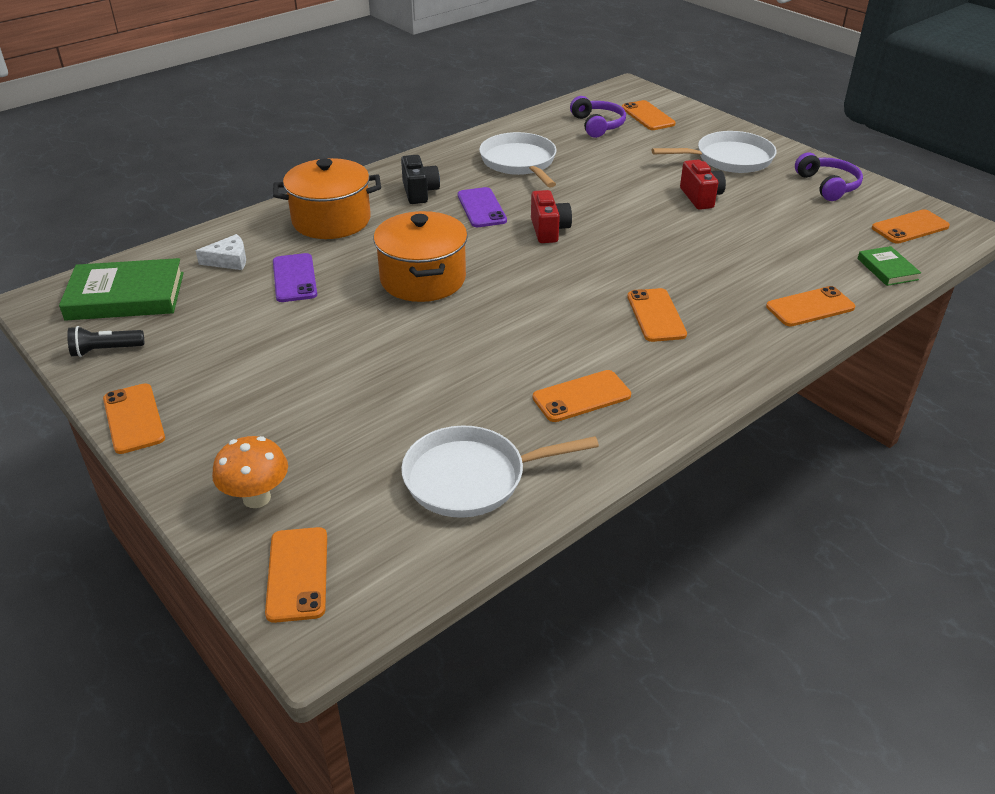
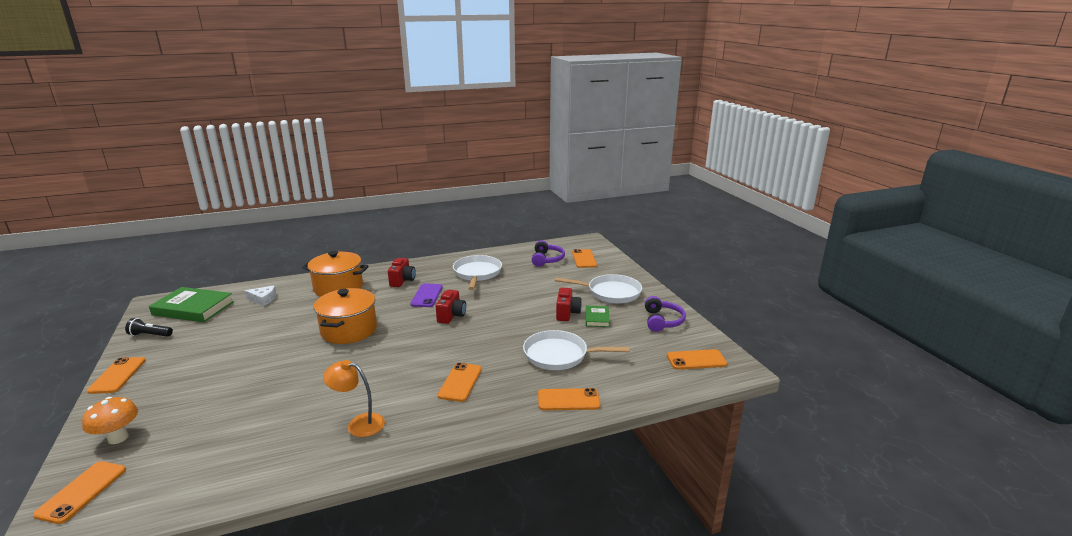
camera: 20 degrees right, 15 degrees down
(294, 278) = (283, 316): purple phone -> none
(419, 192) = (402, 281): black camera -> red camera
(471, 478) = (239, 459): white pan -> white pan (559, 355)
(581, 396) = (358, 424): orange phone -> orange lamp
(887, 269) = (651, 385): green book -> green book (597, 318)

